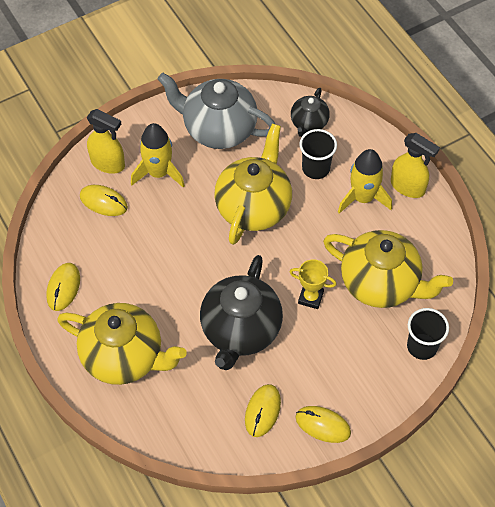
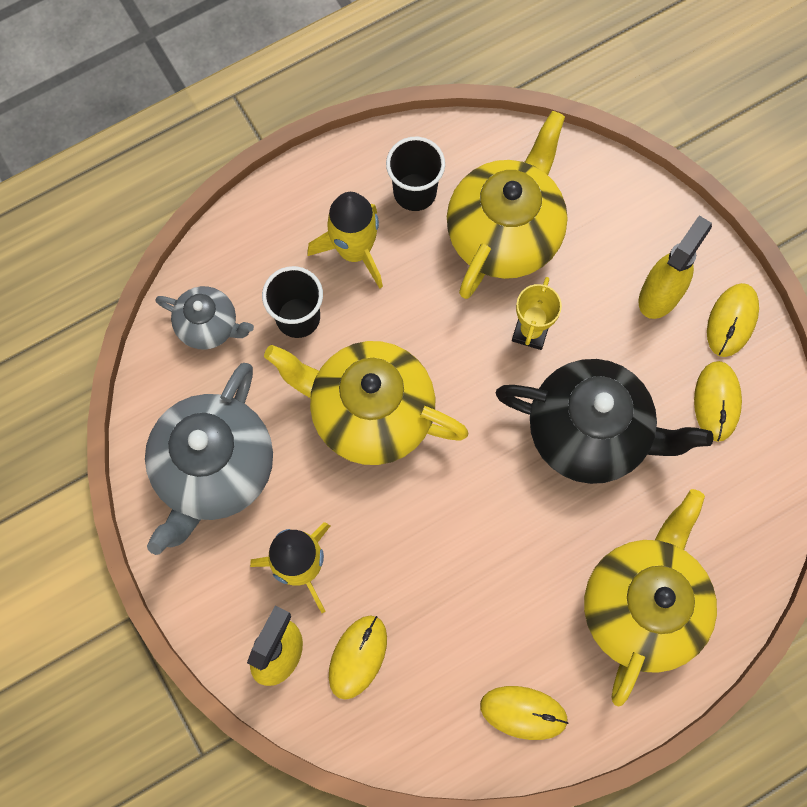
camera: 90 degrees left, 15 degrees up
(262, 411) = (716, 402): yellow mouse -> yellow mouse turned 75 degrees clockwise
(309, 123) = (209, 326): black teapot -> grey teapot
(408, 187) = (335, 186): yellow spray bottle -> yellow spray bottle (660, 294)
(422, 346) = (604, 185): black cup -> black cup (415, 192)

